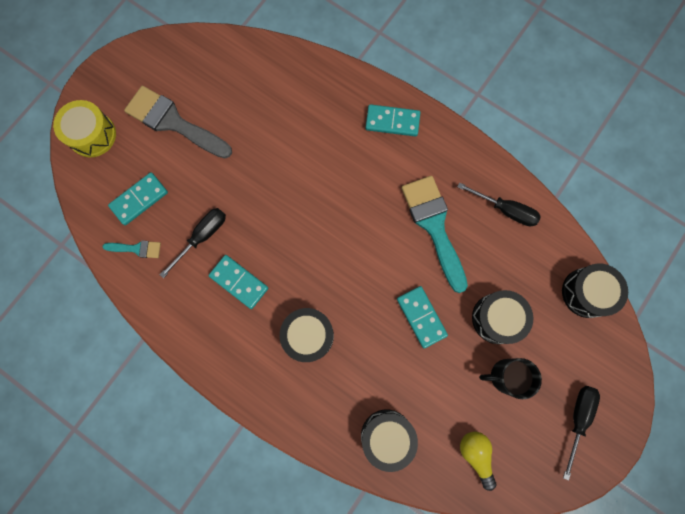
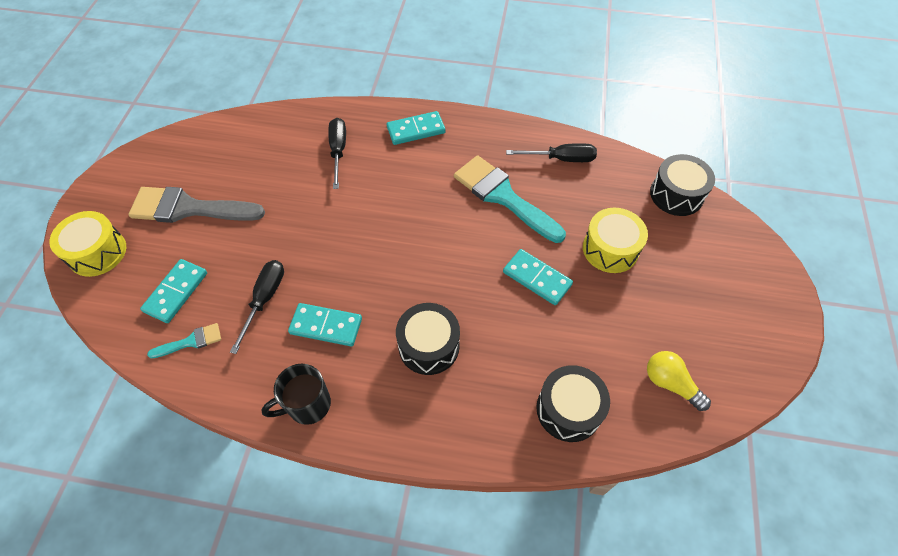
camera: 25 degrees left, 20 degrees down
(497, 318) = (610, 249): black drum -> yellow drum
(505, 376) = (651, 296): black mug -> black mug (307, 405)
(577, 419) = (743, 304): black screwdriver -> black screwdriver (338, 151)

